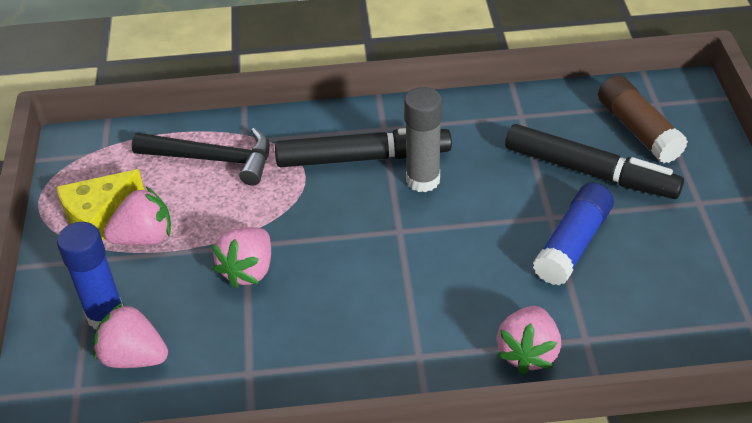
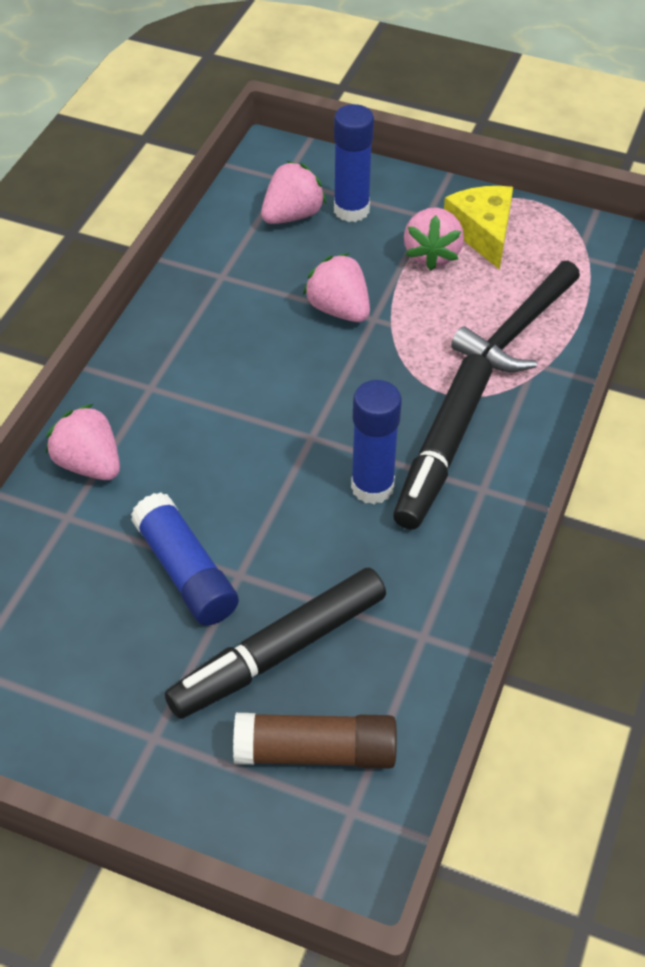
camera: 115 degrees right, 5 degrees up
(423, 180) = (372, 487): grey glue stick -> blue glue stick

